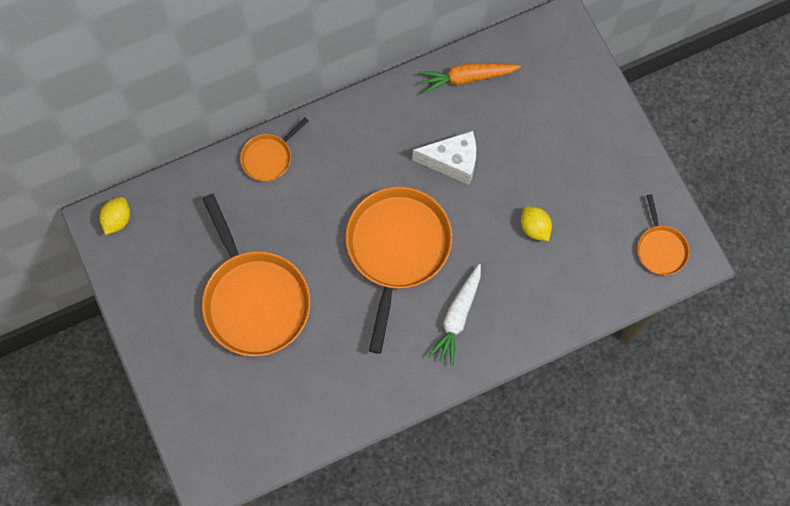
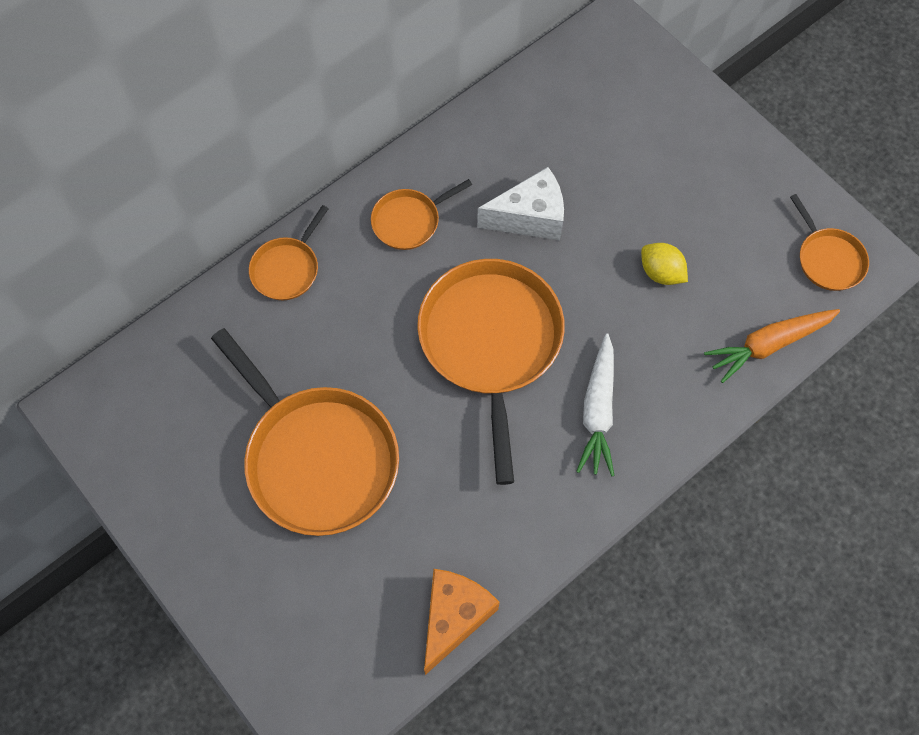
camera: 15 degrees left, 5 degrees down
(117, 220) = (100, 398): yellow lemon -> none
(317, 432) = (454, 617): none -> orange cheese
(364, 143) = (409, 221): none -> orange pan
(467, 78) = (516, 113): orange carrot -> orange carrot (769, 345)

